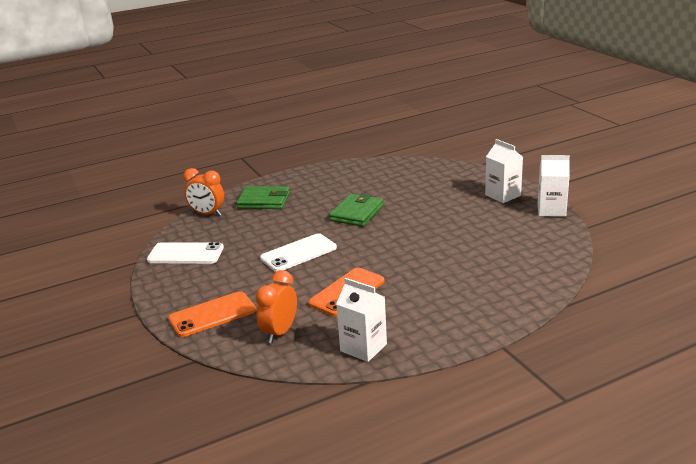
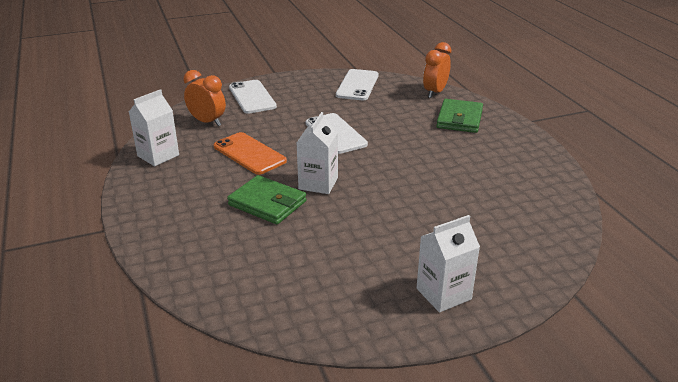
camera: 95 degrees right, 5 degrees up
(212, 314) = (252, 97): orange phone -> white phone
(356, 213) = (415, 170): green wallet -> green wallet (267, 203)
(551, 210) = (380, 334): white carton -> white carton (318, 183)

